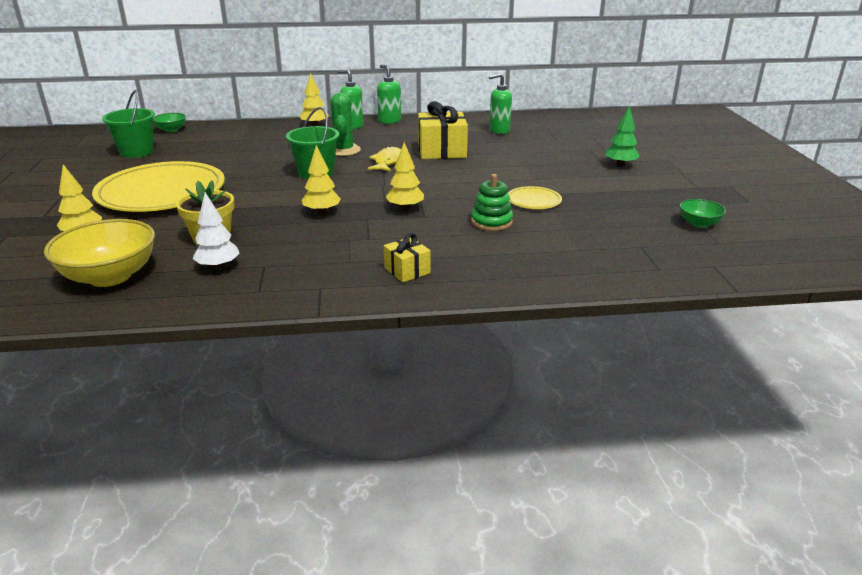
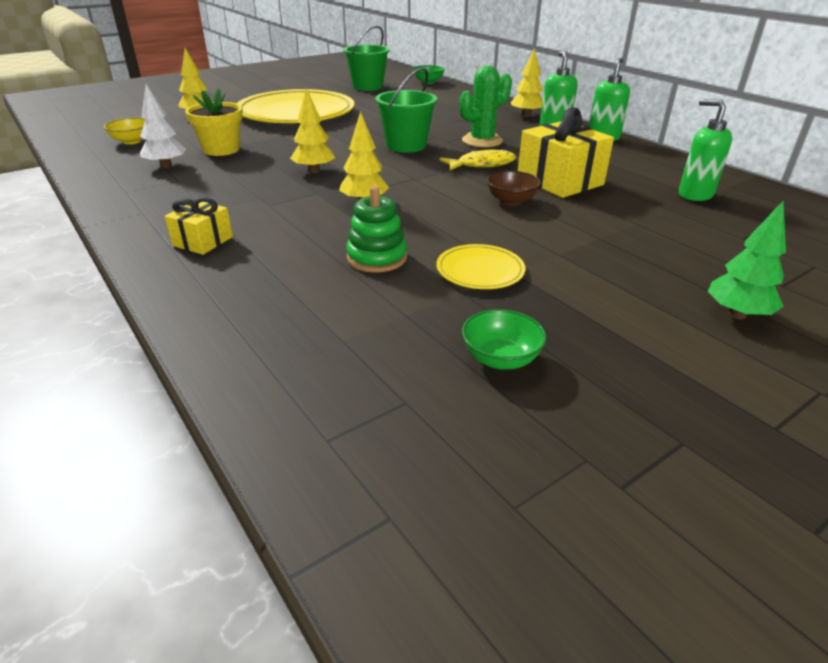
camera: 60 degrees right, 5 degrees up
(110, 276) = (132, 141): yellow bowl -> yellow bowl, size x0.50
(454, 170) = (511, 201): none -> brown bowl
(699, 224) = (582, 461): green bowl -> green bowl (500, 359)

